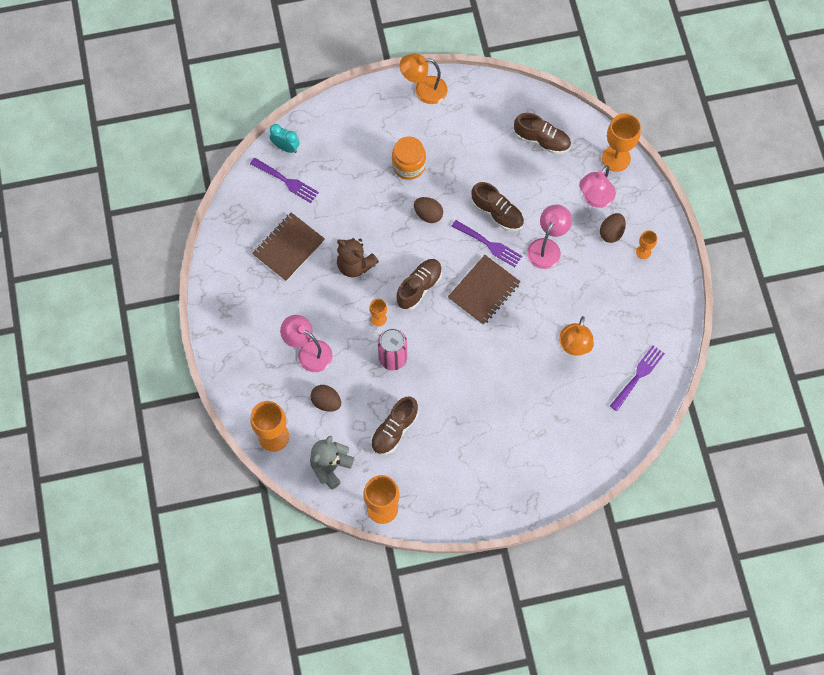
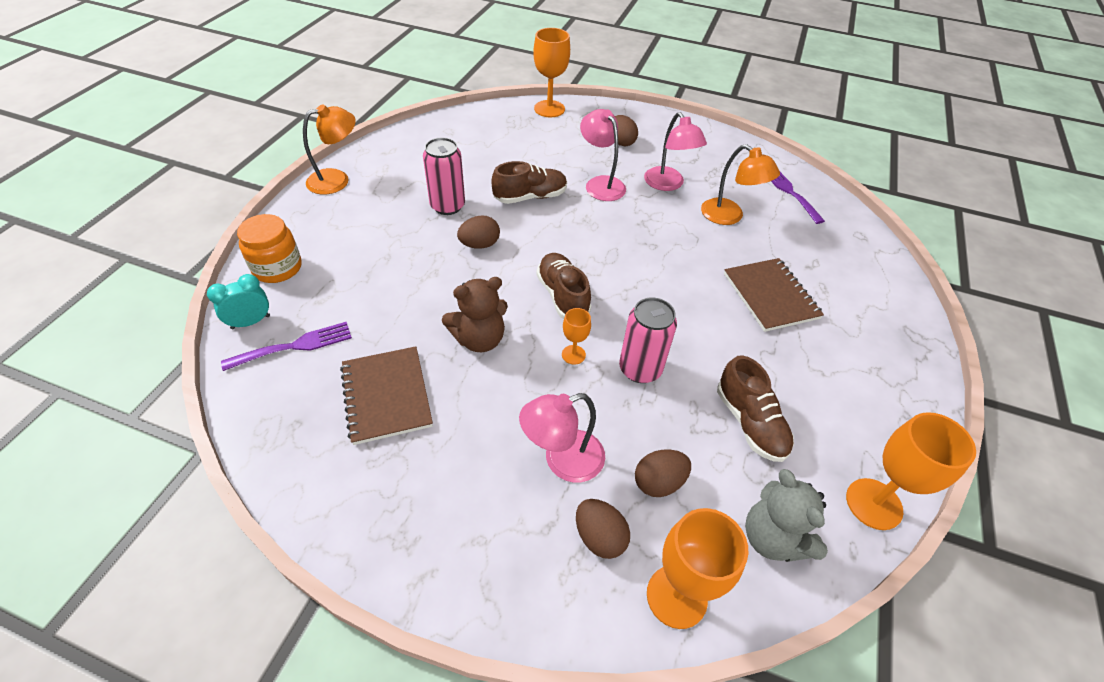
camera: 60 degrees left, 20 degrees down
(280, 390) = (599, 537): none -> brown egg
(408, 165) = (405, 231): orange jar -> orange jar (277, 268)
(423, 90) = (337, 180): orange lamp -> orange lamp turned 150 degrees counterclockwise
(449, 171) = (447, 206): none -> pink can
(484, 291) = (612, 248): brown notebook -> brown notebook (770, 296)
(489, 244) = (561, 218): purple fork -> none
(542, 140) = (484, 137): brown shoe -> none
(594, 198) = (577, 136): pink lamp -> pink lamp (668, 184)
(643, 252) = (657, 134): orange goblet -> none

